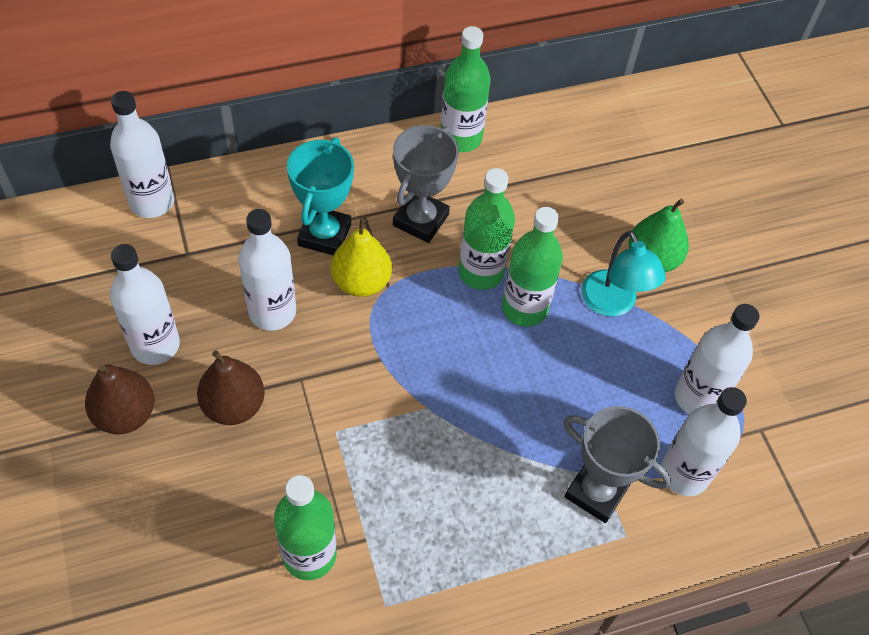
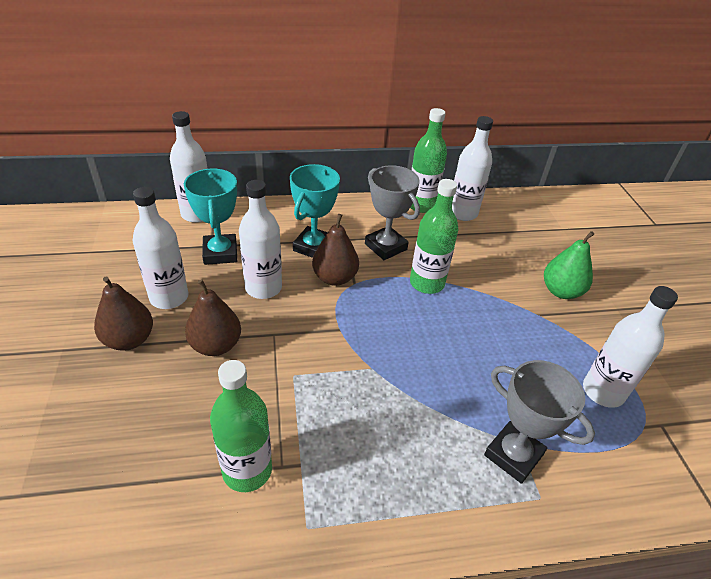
camera: 10 degrees right, 15 degrees down
(202, 264) = (220, 253): none -> turquoise trophy
(361, 282) = (335, 278): yellow pear -> brown pear
(421, 220) = (385, 247): grey trophy -> grey trophy turned 75 degrees counterclockwise
(524, 308) = (458, 310): green bottle -> none
(613, 304) = (529, 316): turquoise lamp -> none
(684, 473) = (594, 451): white bottle -> white bottle (462, 213)

